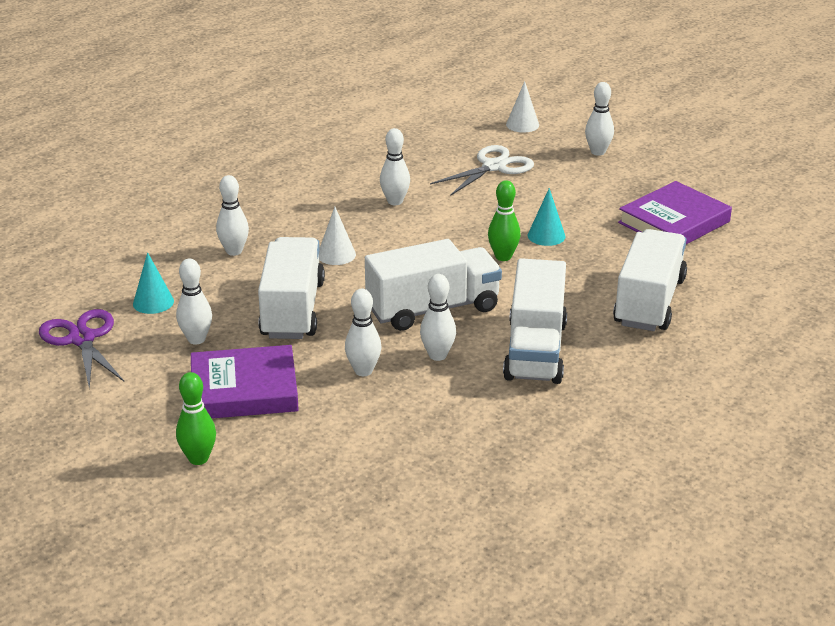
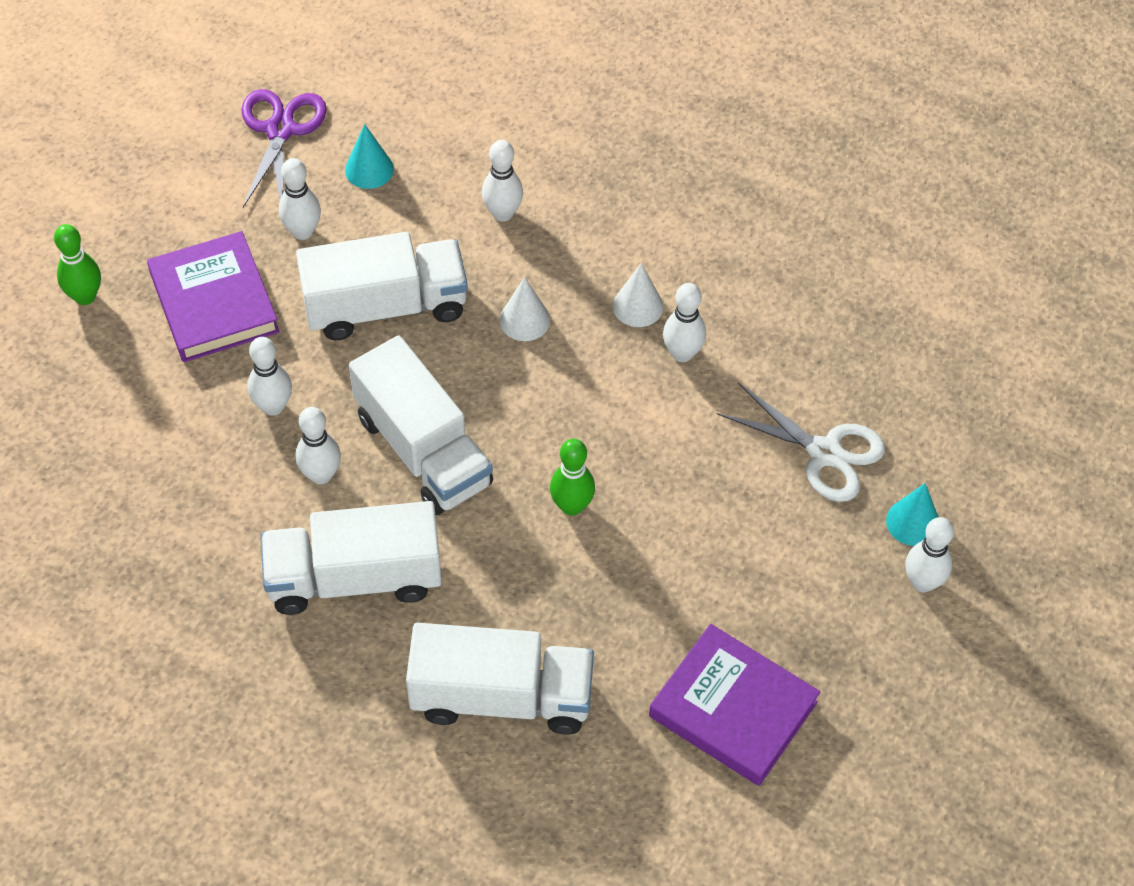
camera: 75 degrees right, 25 degrees up
(82, 339) = (280, 130): purple scissors -> purple scissors turned 45 degrees counterclockwise
(522, 125) = (976, 467): white cone -> white cone (638, 306)
(546, 236) = (643, 549): turquoise cone -> turquoise cone (913, 522)

